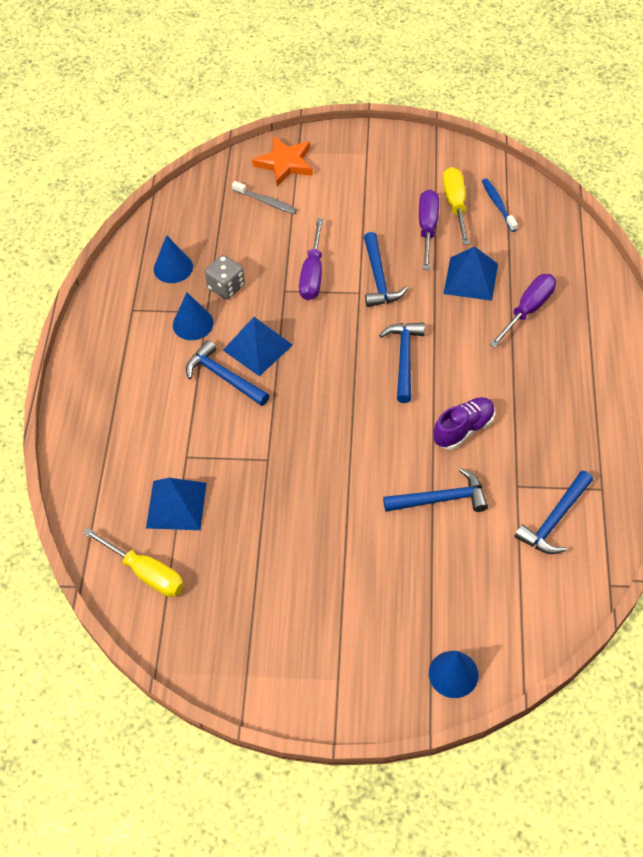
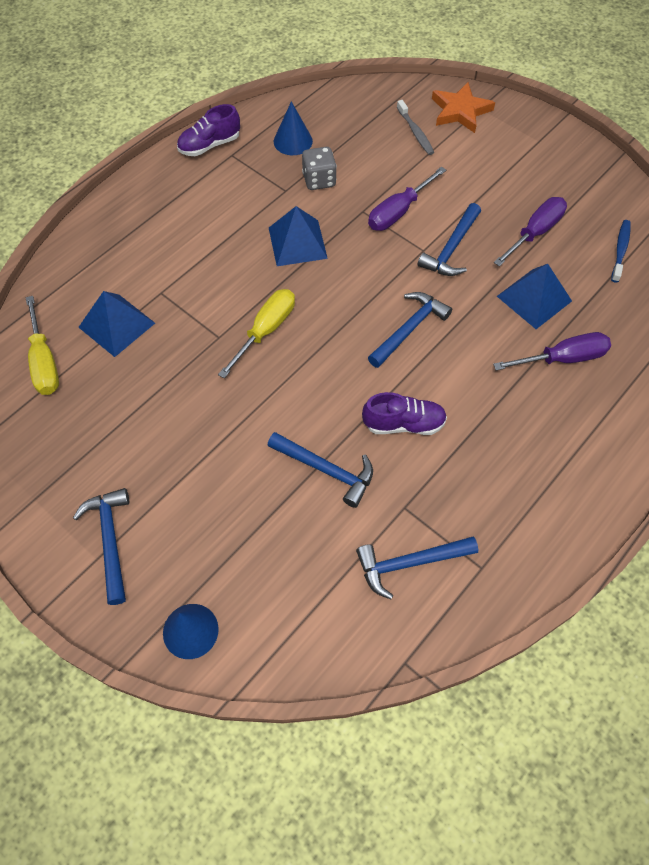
camera: 35 degrees right, 5 degrees up
(105, 313) = (209, 145): none -> purple shoe
(193, 323) = (266, 193): blue cone -> none
(224, 377) = (248, 249): blue hammer -> blue hammer (110, 541)
(455, 204) = (580, 227): yellow screwdriver -> yellow screwdriver (266, 330)

